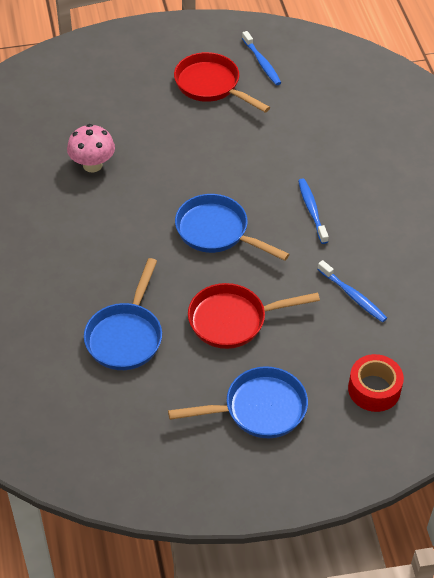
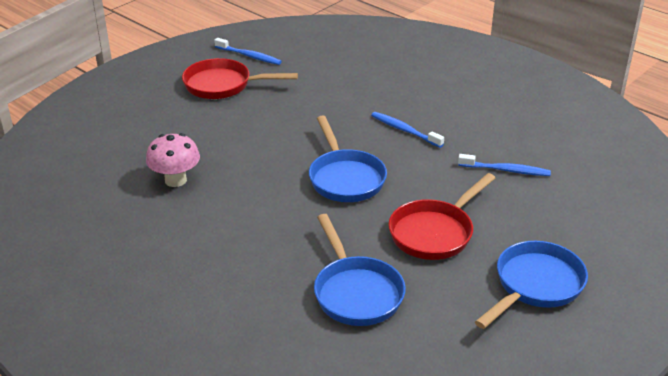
camera: 35 degrees left, 15 degrees down
(217, 232) = (345, 178): blue pan -> blue pan turned 105 degrees counterclockwise
(374, 389) = (601, 223): red tape -> none

